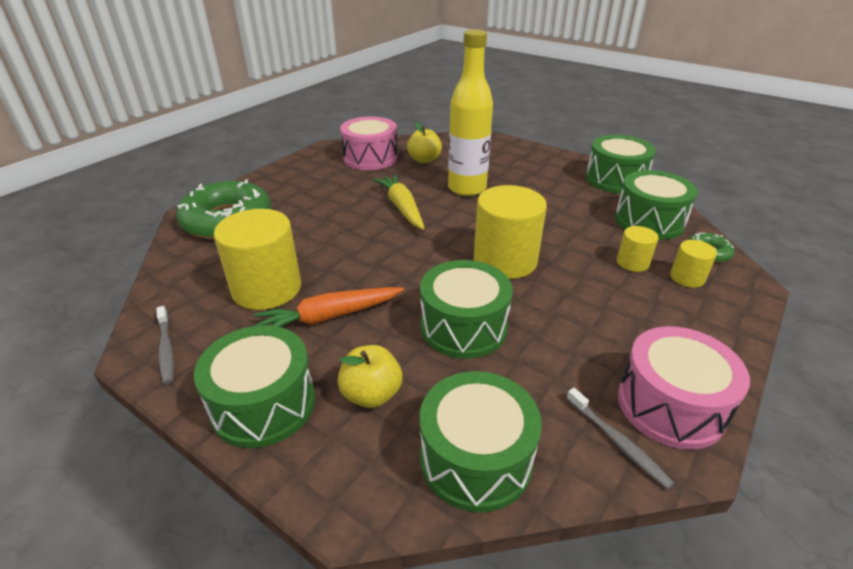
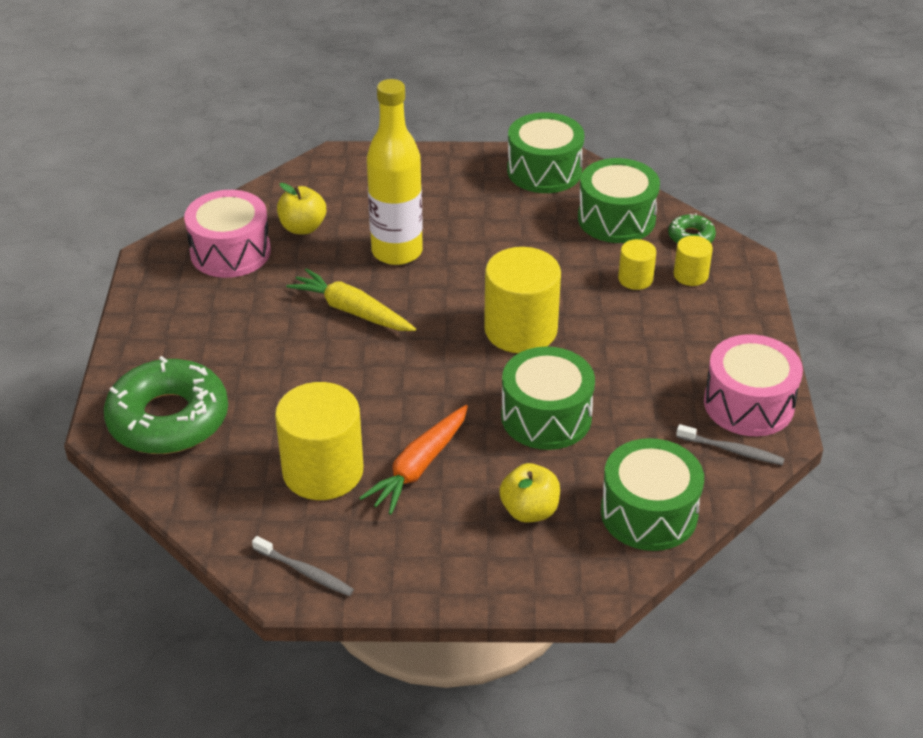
camera: 35 degrees left, 5 degrees up
(263, 404) = (452, 564): green drum -> none

